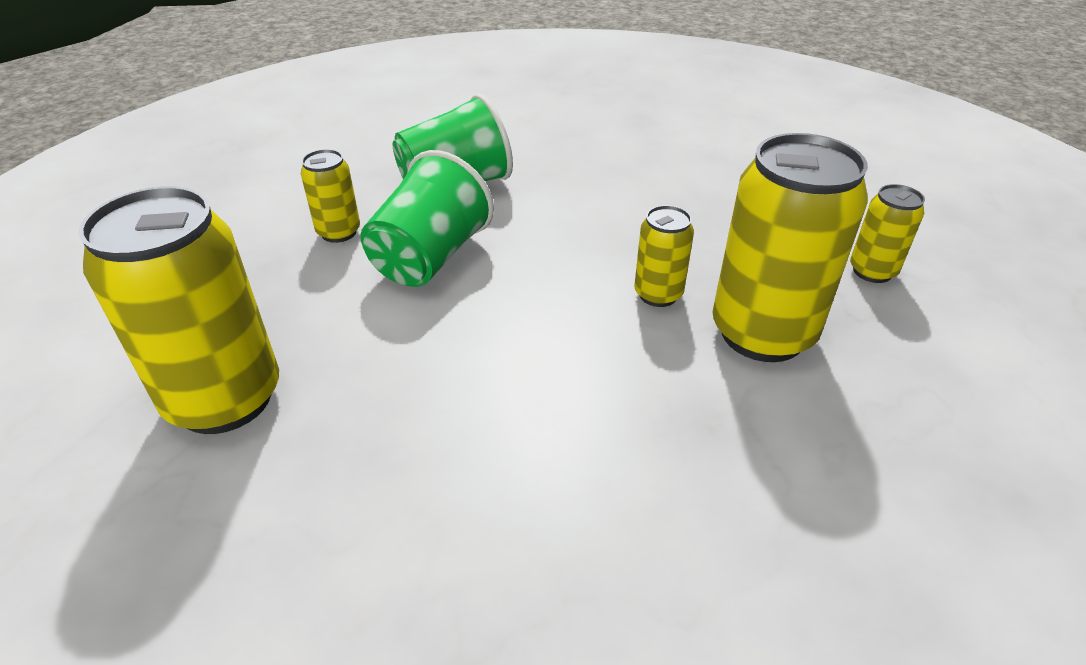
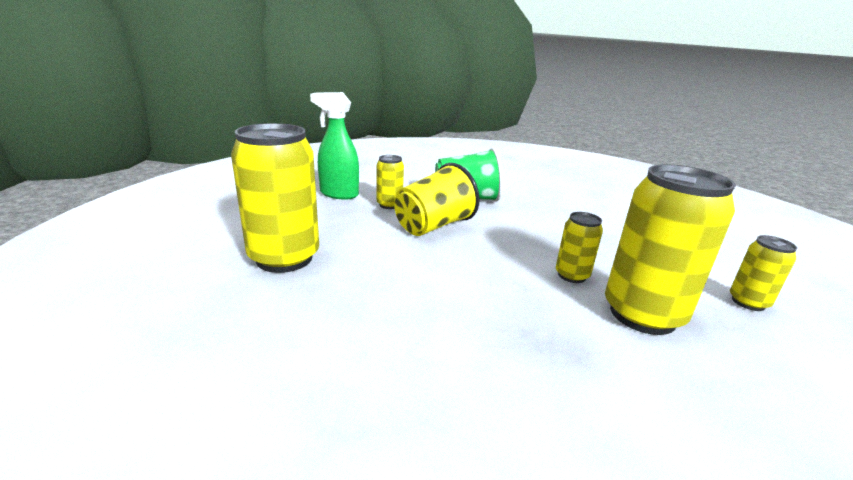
camera: 20 degrees right, 15 degrees down
(240, 232) = (338, 194): none -> green spray bottle
(430, 258) = (433, 226): green cup -> yellow cup

